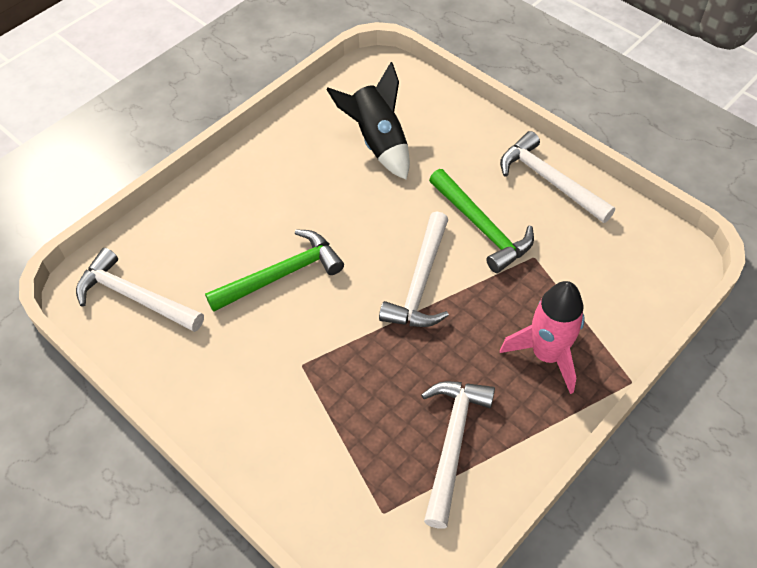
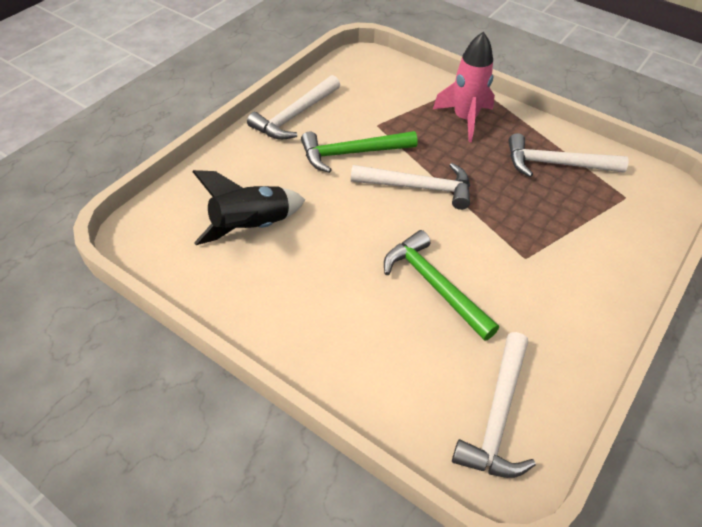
camera: 100 degrees left, 5 degrees down
(481, 227) = (352, 153): green hammer -> green hammer turned 150 degrees counterclockwise

